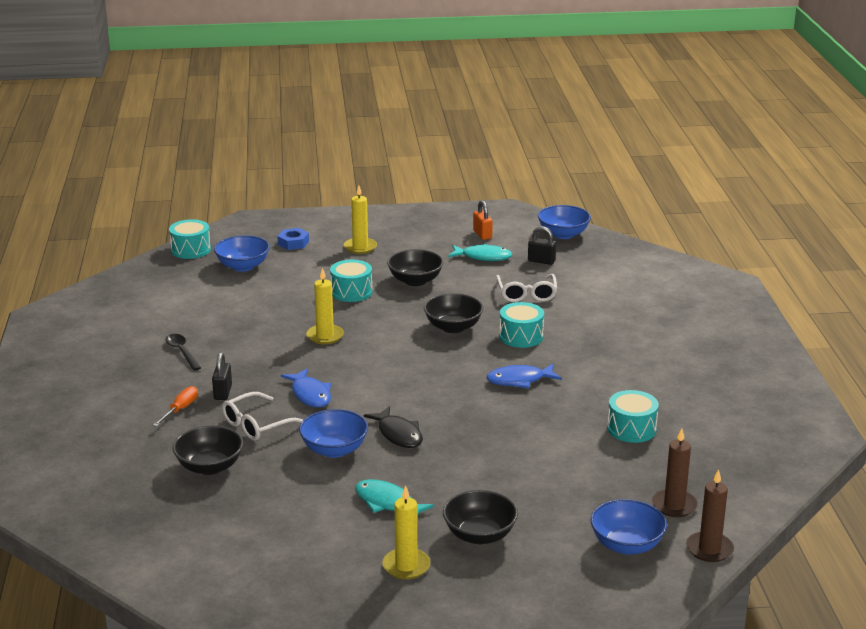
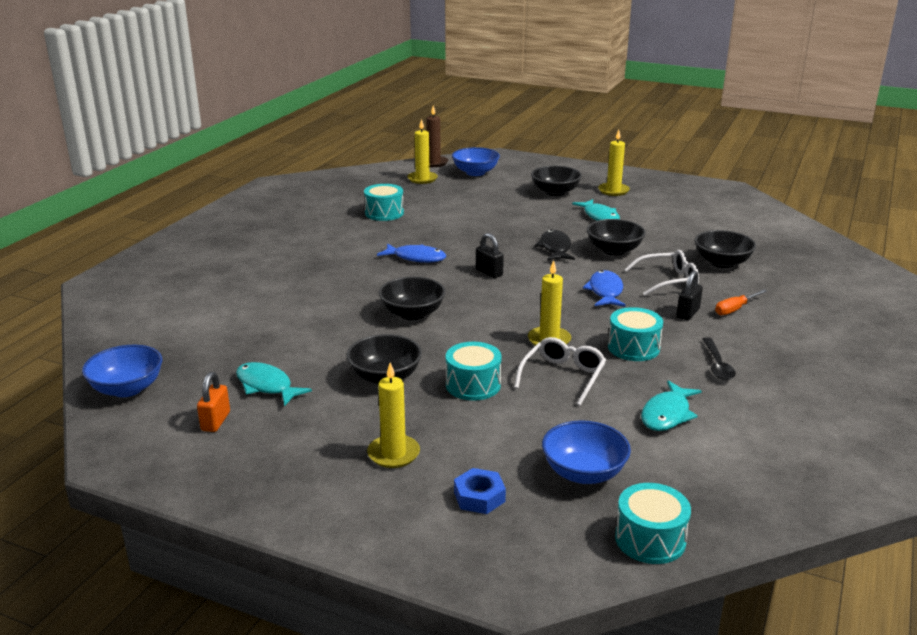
camera: 150 degrees left, 0 degrees up
(206, 309) = (667, 414): none -> turquoise fish
(334, 450) = (614, 250): blue bowl -> black bowl
(521, 336) = (363, 289): turquoise drum -> turquoise drum (633, 347)
(526, 294) = (294, 326): white glasses -> white glasses (563, 376)
(541, 261) = (215, 359): black padlock -> black padlock (489, 272)
(674, 505) = (422, 179): brown candle -> yellow candle

